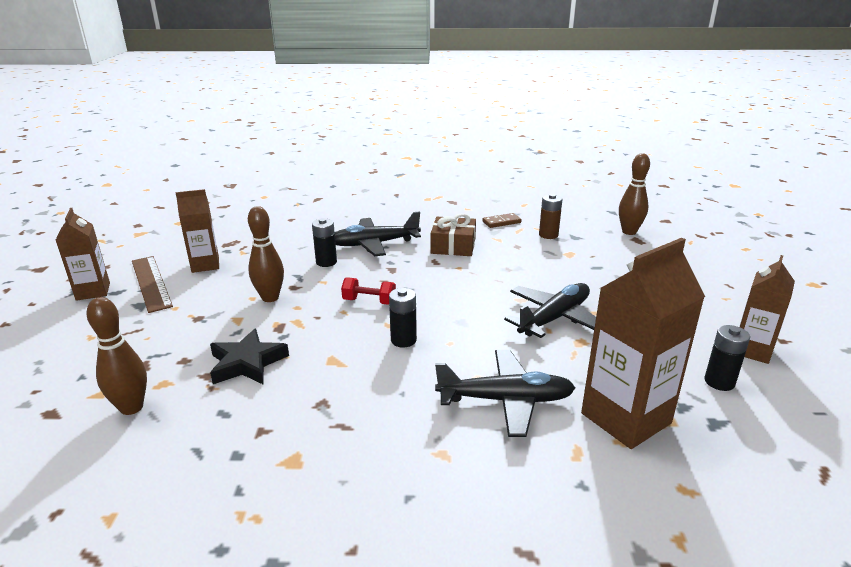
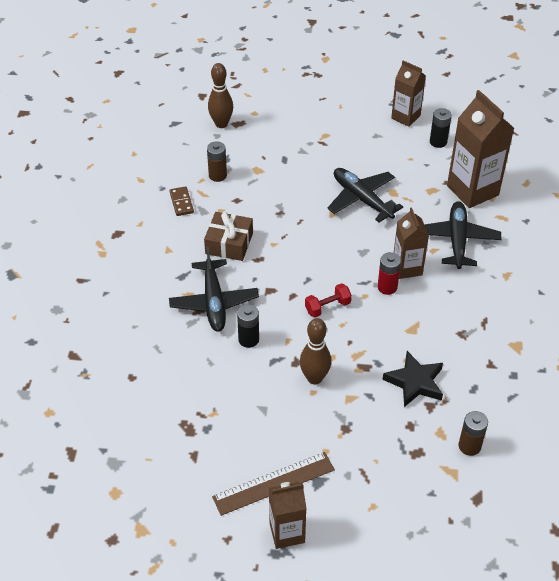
camera: 85 degrees left, 20 degrees up
(131, 407) = (469, 446): brown bowling pin -> brown battery
(205, 265) = (240, 442): brown carton -> brown carton (407, 268)
(369, 301) = (327, 307): red dumbbell -> red dumbbell turned 45 degrees clockwise
(403, 340) = (387, 287): black battery -> red battery

